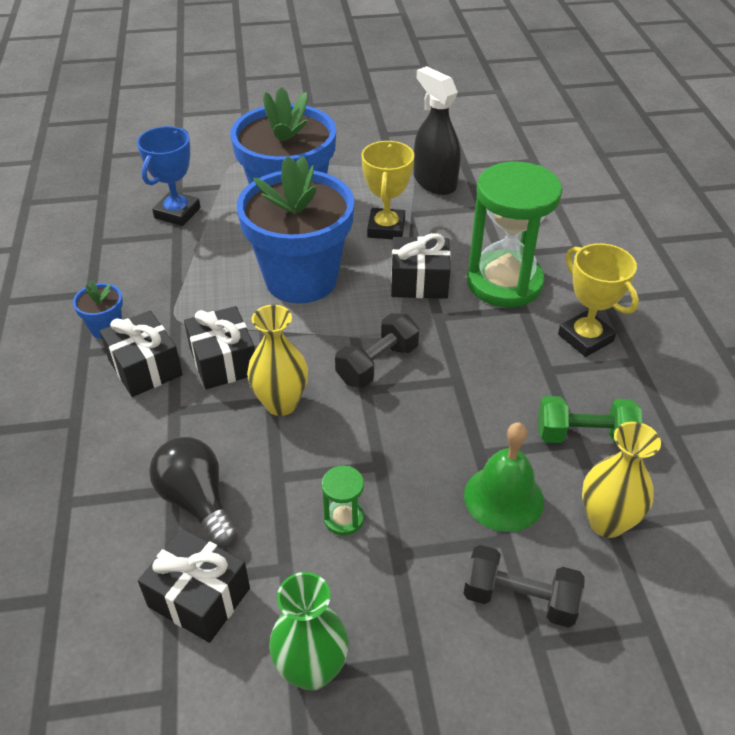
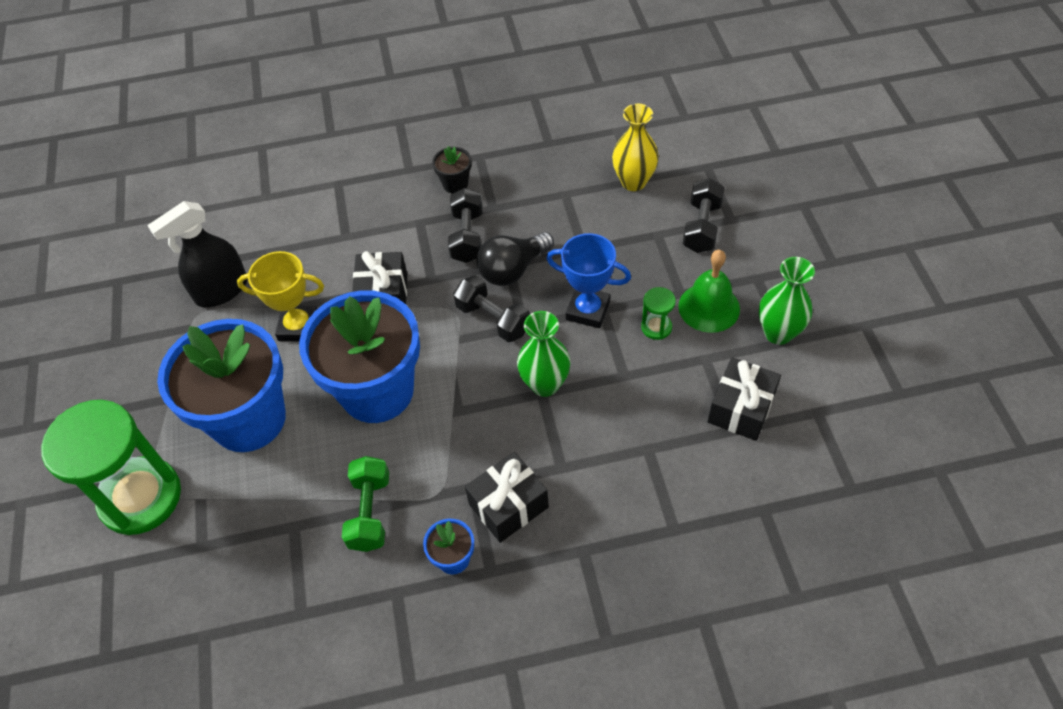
camera: 90 degrees left, 10 degrees up
(177, 213) = (251, 534): blue trophy -> blue trophy (588, 310)
(197, 501) = (657, 428): black light bulb -> black light bulb (513, 269)
(223, 361) = (496, 439): black gift -> none
(281, 403) = (545, 384): yellow vase -> green vase
(501, 346) = (467, 236): none -> black dumbbell
(504, 282) = (385, 234): green hourglass -> green hourglass (140, 497)
(504, 498) = (622, 235): green bell -> green bell (709, 307)
(584, 435) = (558, 189): green dumbbell -> green dumbbell (370, 512)
(585, 338) = (455, 184): yellow trophy -> black flower pot

